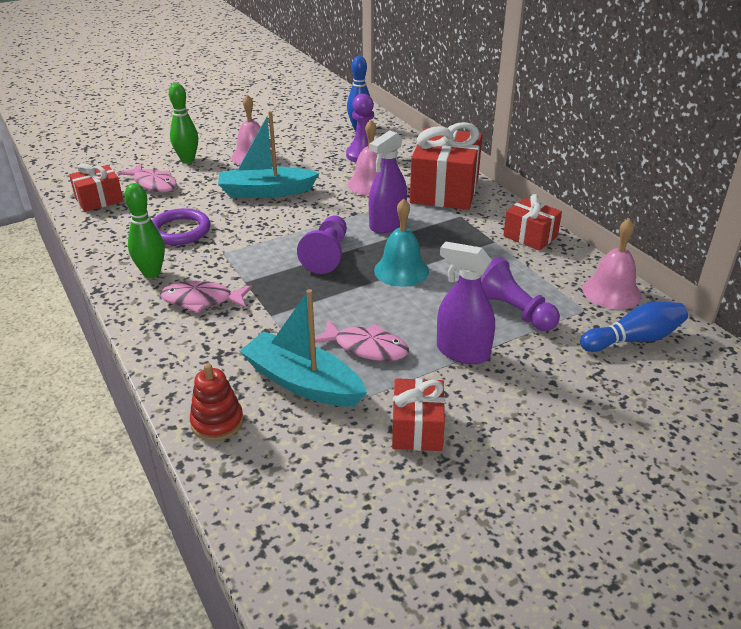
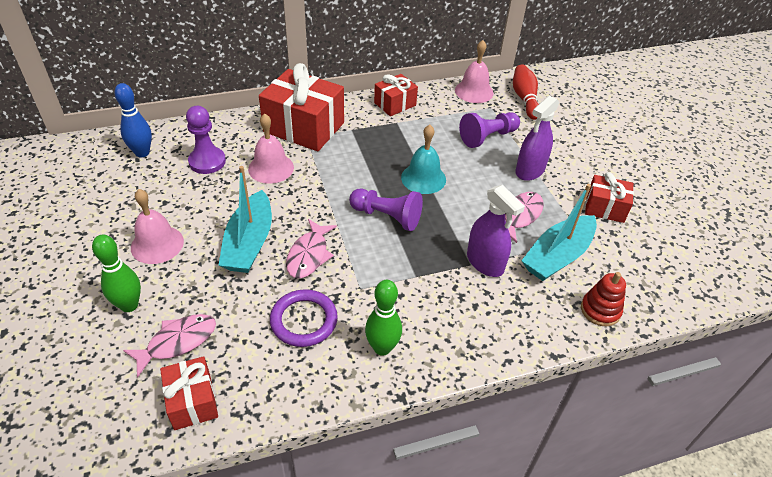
camera: 80 degrees left, 10 degrees up
(201, 300) = (439, 310): pink fish -> pink fish (309, 255)
(387, 224) = (349, 172): purple spray bottle -> purple spray bottle (485, 263)
(633, 339) = (525, 99): blue bowling pin -> red bowling pin

